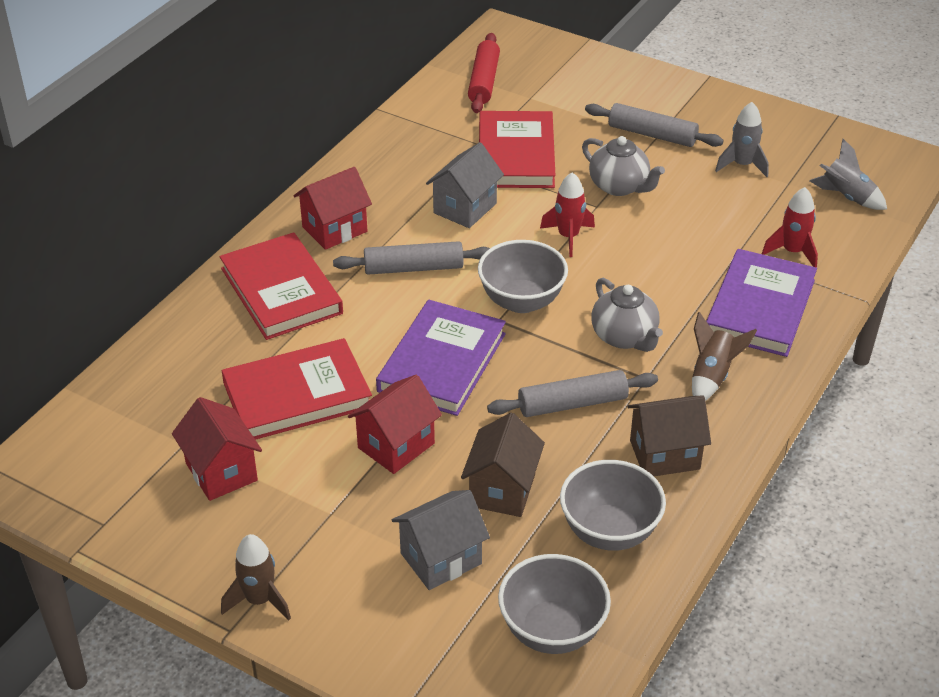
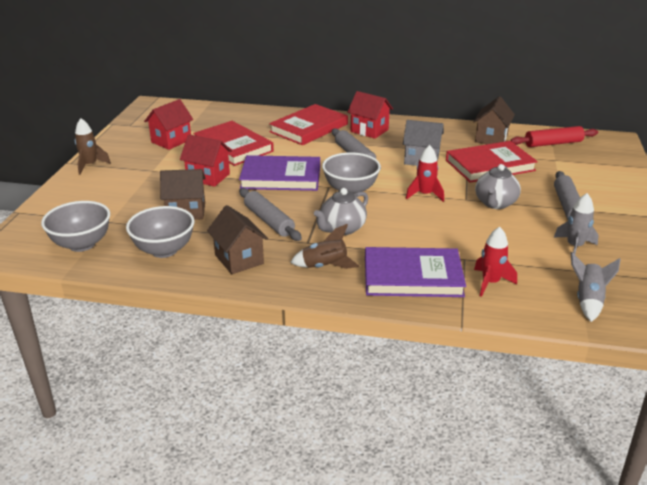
camera: 70 degrees right, 10 degrees down
(437, 125) = (491, 138): none -> brown house
(441, 558) = (128, 203): grey house -> none

